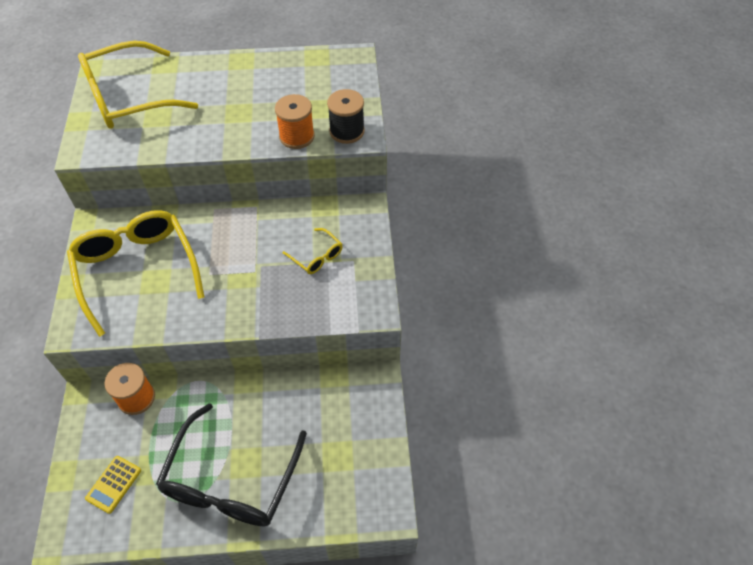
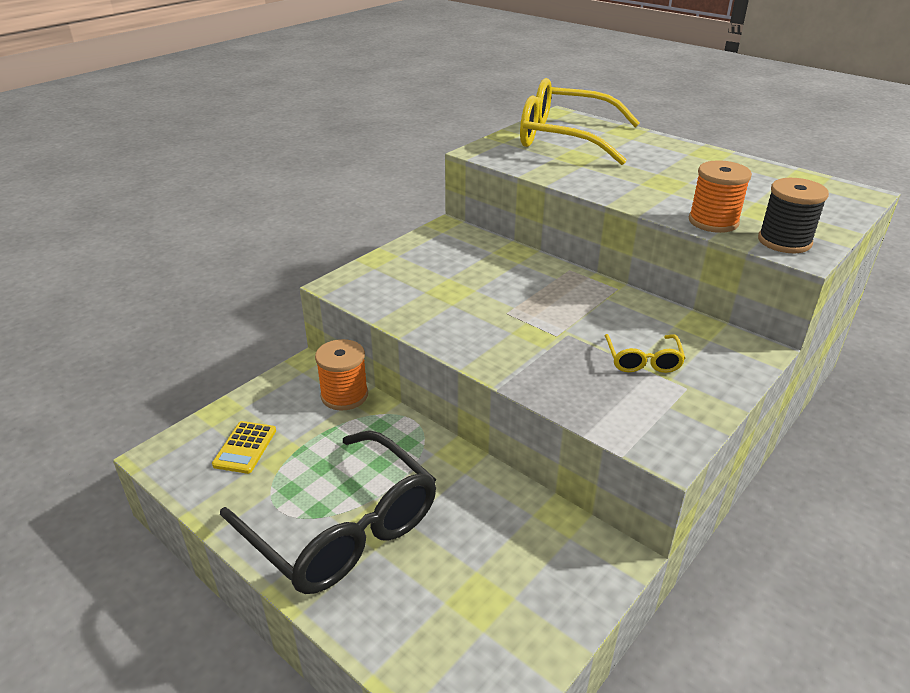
camera: 45 degrees right, 20 degrees down
(114, 484) = (245, 448): yellow calculator -> yellow calculator turned 60 degrees counterclockwise
(137, 270) = (443, 275): yellow glasses -> none
(231, 480) = (342, 528): black glasses -> black glasses turned 105 degrees counterclockwise

